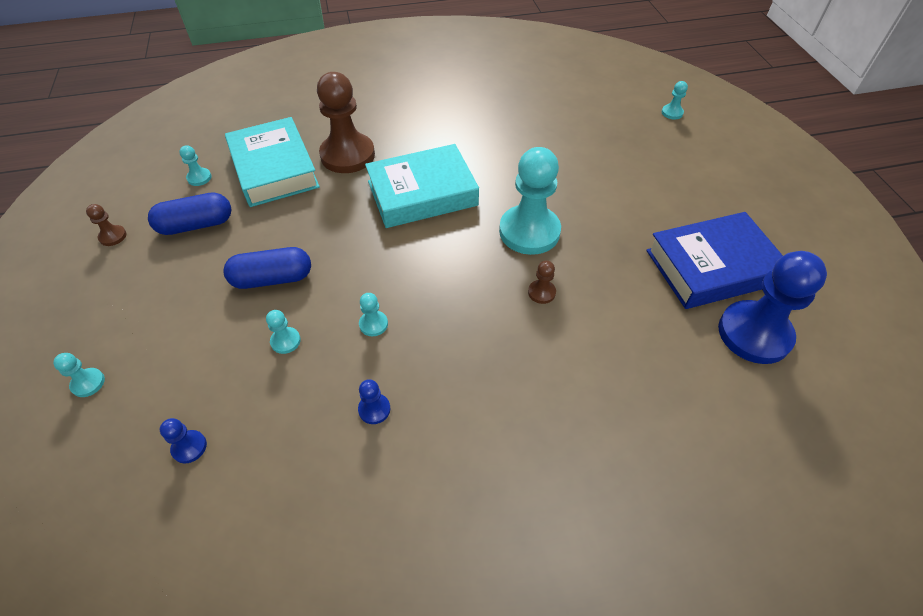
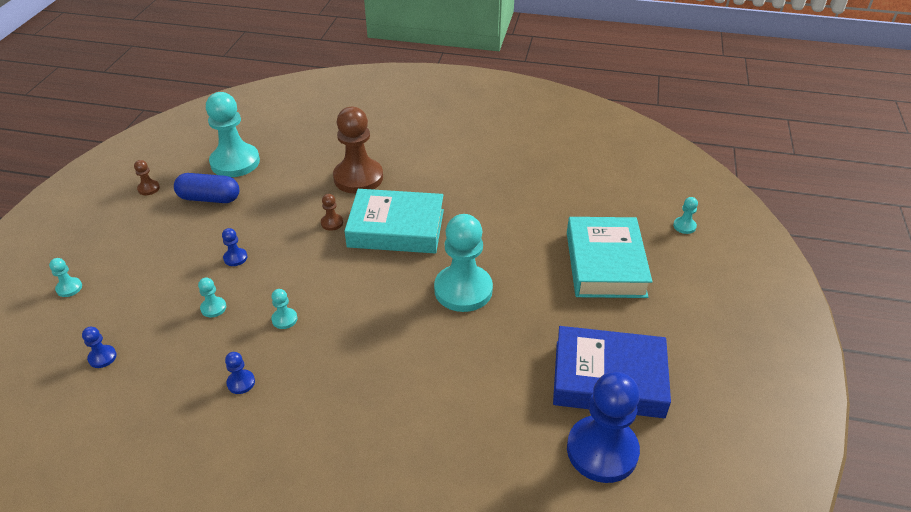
camera: 25 degrees right, 10 degrees down
(199, 178) = (235, 162): turquoise pawn -> turquoise pawn, size x2.40
(272, 279) = (235, 258): blue capsule -> blue pawn
(274, 169) = (294, 172): turquoise book -> turquoise book (605, 264)
(541, 292) = (435, 344): brown pawn -> brown pawn (332, 223)

